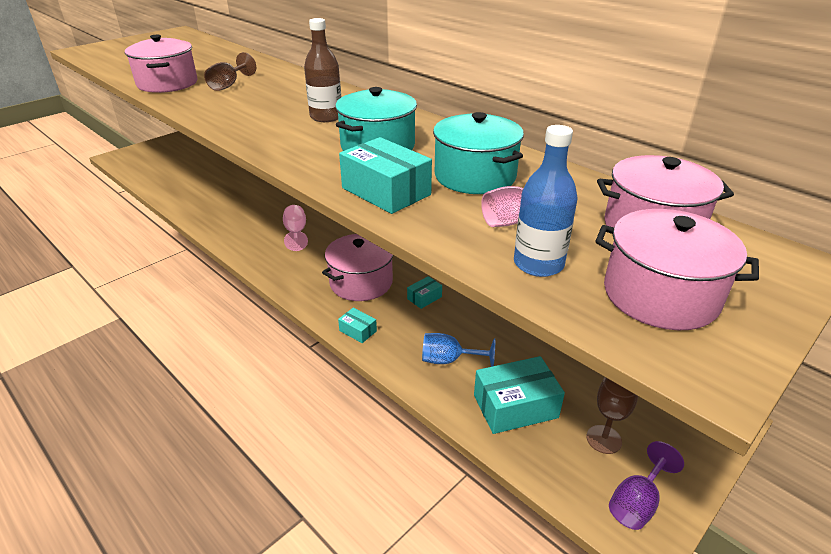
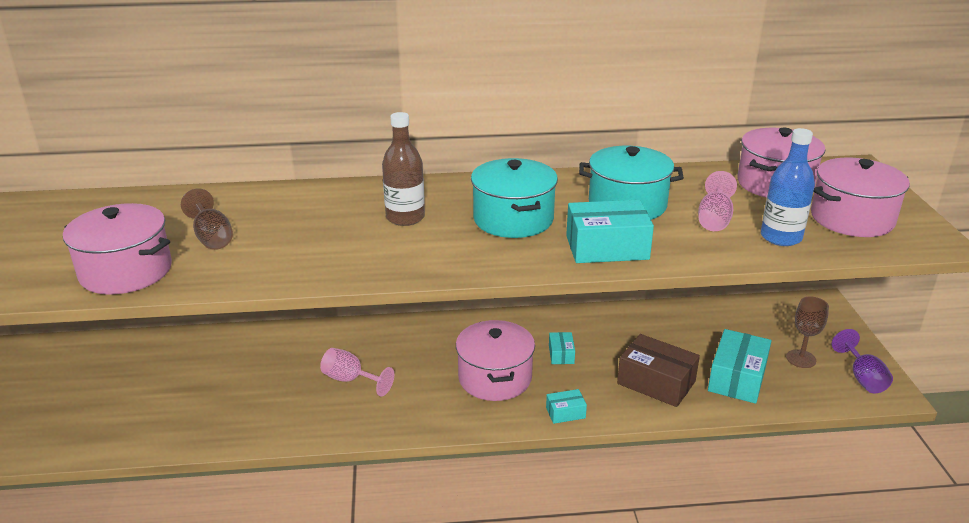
camera: 50 degrees left, 5 degrees down
(449, 360) = (656, 382): blue goblet -> brown box

